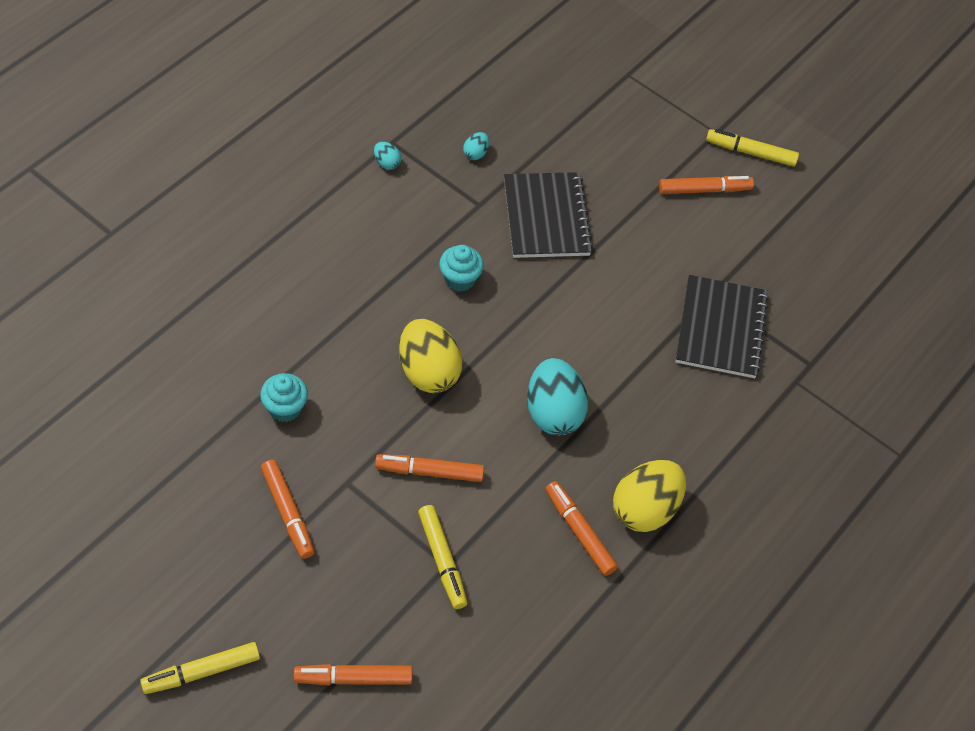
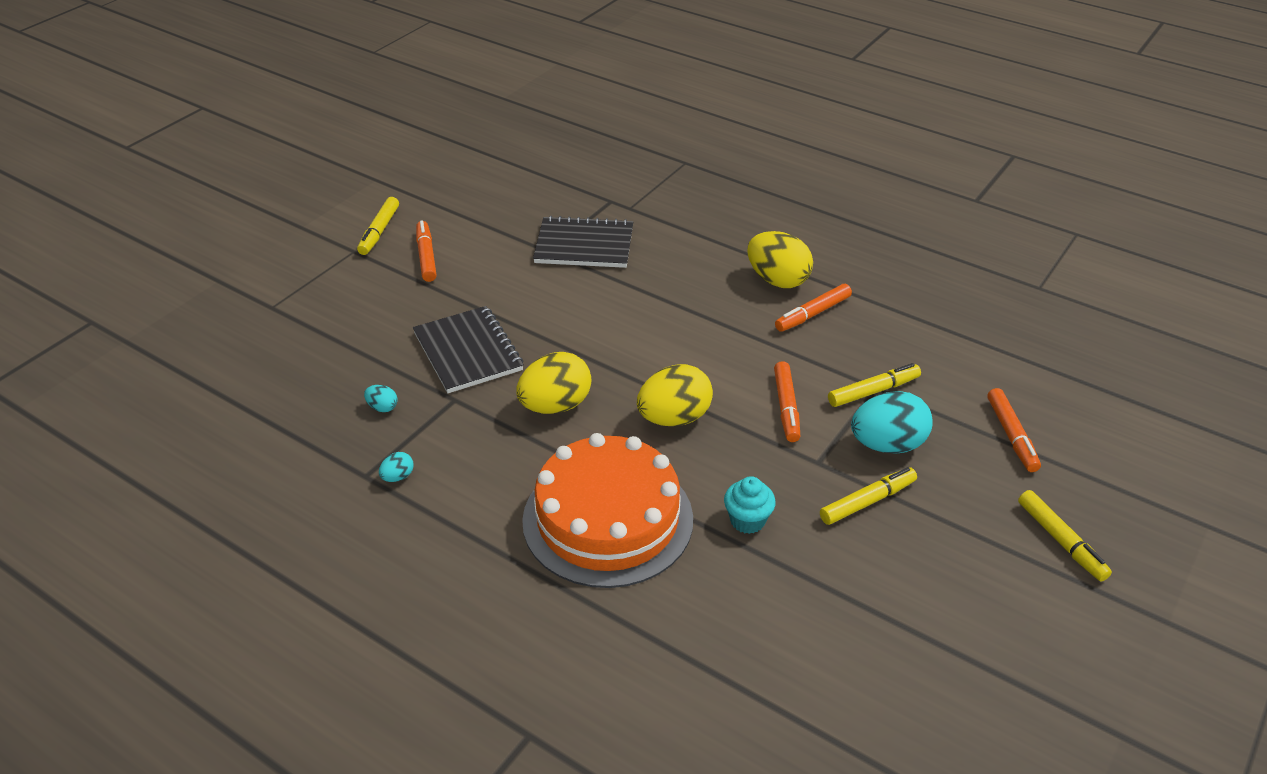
camera: 90 degrees left, 15 degrees down
(288, 512) = (867, 501): orange marker -> yellow marker
(308, 303) = (607, 519): none -> orange cake
(460, 279) = (555, 406): turquoise cupcake -> yellow egg
(546, 217) = (468, 352): black notebook -> black notebook turned 75 degrees clockwise
(553, 412) = (697, 334): turquoise egg -> turquoise egg (887, 445)

